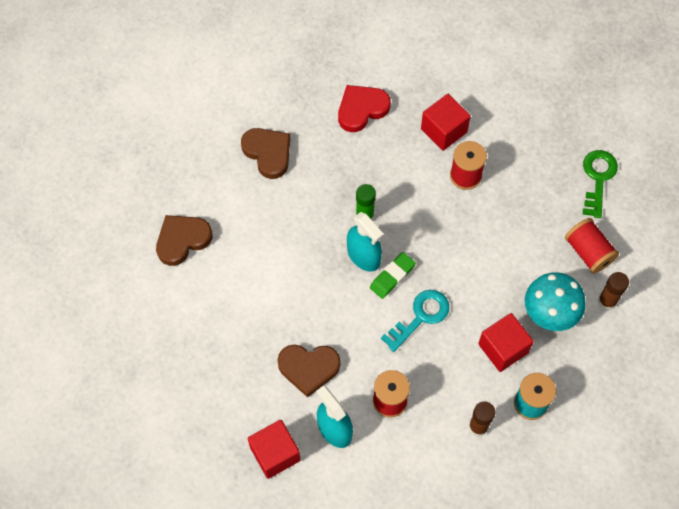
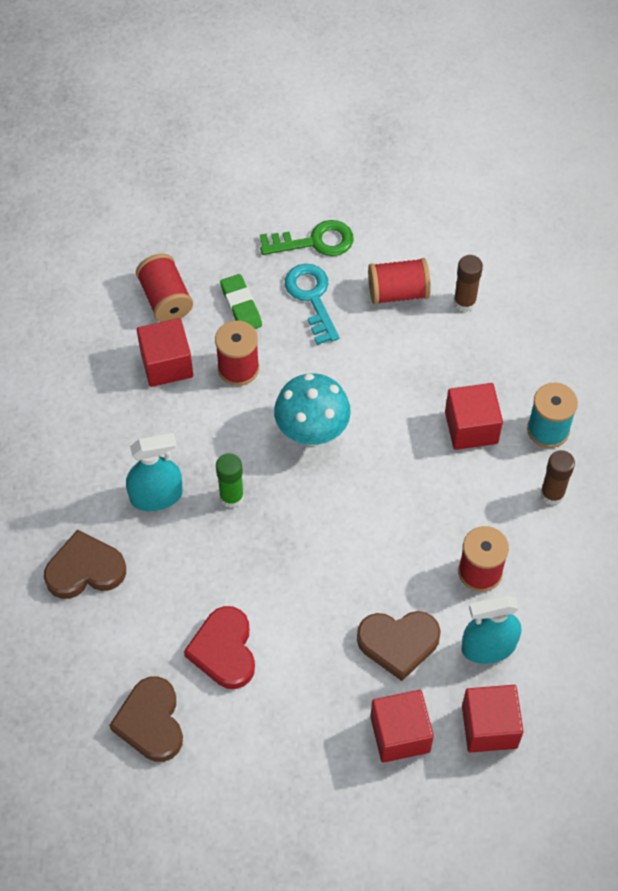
camera: 65 degrees left, 5 degrees down
(243, 397) = (400, 734): none -> red cube
(308, 368) = (398, 643): brown heart -> brown heart turned 60 degrees clockwise
(361, 109) = (86, 438): red heart -> red heart (224, 650)
(363, 256) = (283, 521): turquoise spray bottle -> turquoise spray bottle (156, 496)
(392, 277) = (326, 501): green eraser -> green eraser (241, 306)
(420, 317) = (392, 494): turquoise key -> turquoise key (312, 298)
(494, 106) = (165, 299): none -> red spool
(549, 314) = (453, 364): turquoise mushroom -> turquoise mushroom (312, 432)
(598, 178) = (314, 242): green key -> green key turned 135 degrees clockwise

